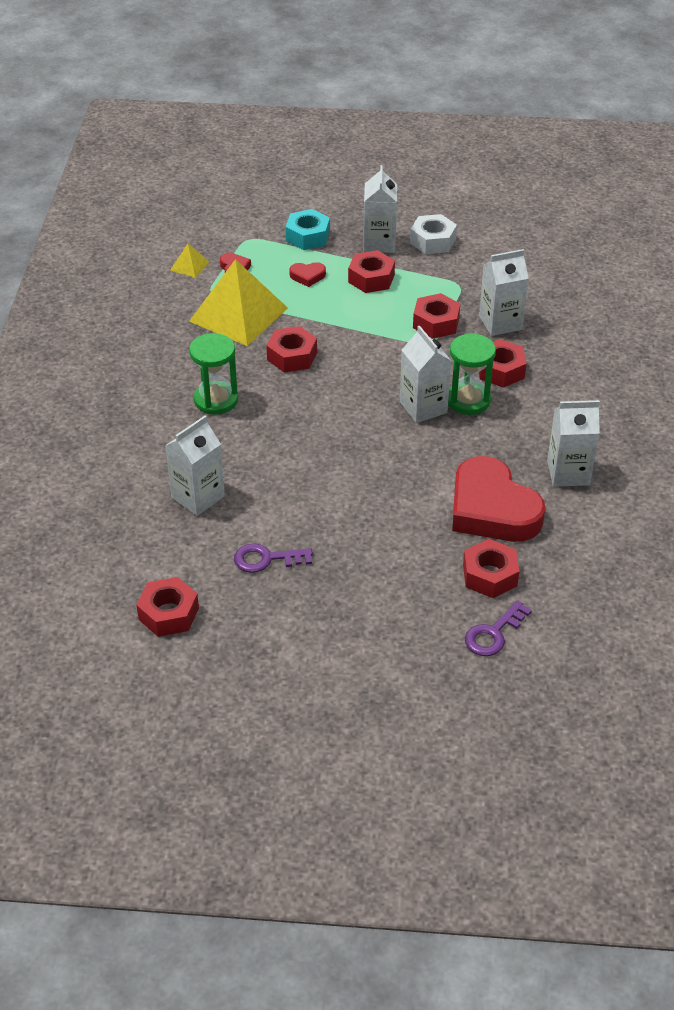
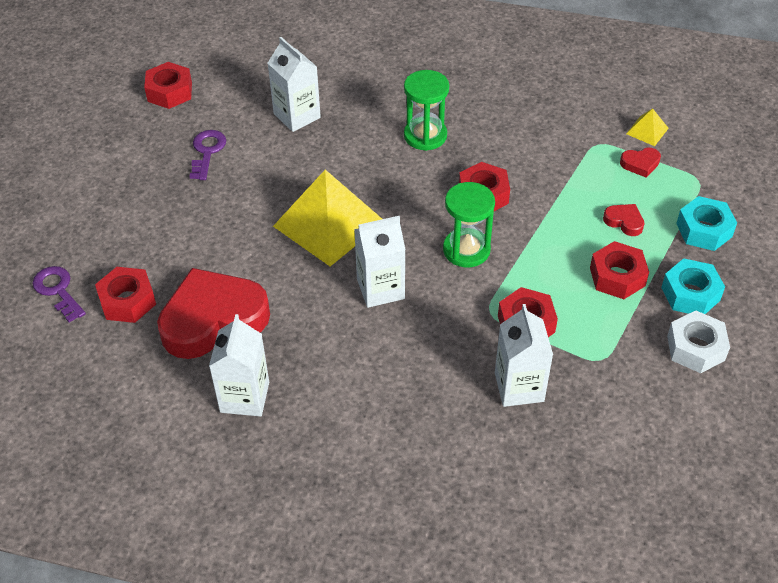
camera: 100 degrees right, 5 degrees up
(238, 314) = (558, 161): yellow pyramid -> yellow pyramid (329, 224)
(307, 276) = (624, 221): red heart -> red heart turned 120 degrees clockwise
(379, 243) = (690, 294): white carton -> turquoise nut
(468, 400) = (383, 330): green hourglass -> green hourglass (466, 250)
(500, 370) = (429, 369): red nut -> none

